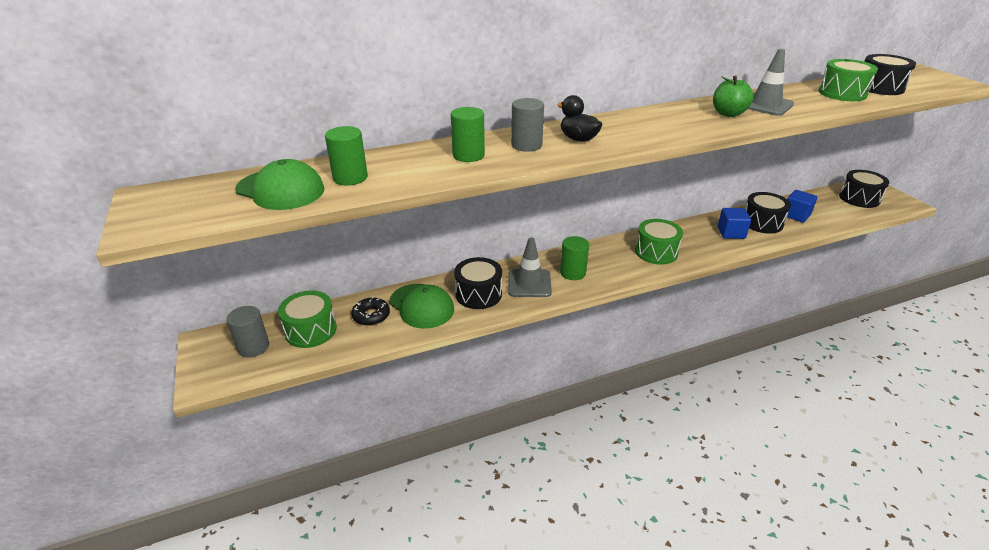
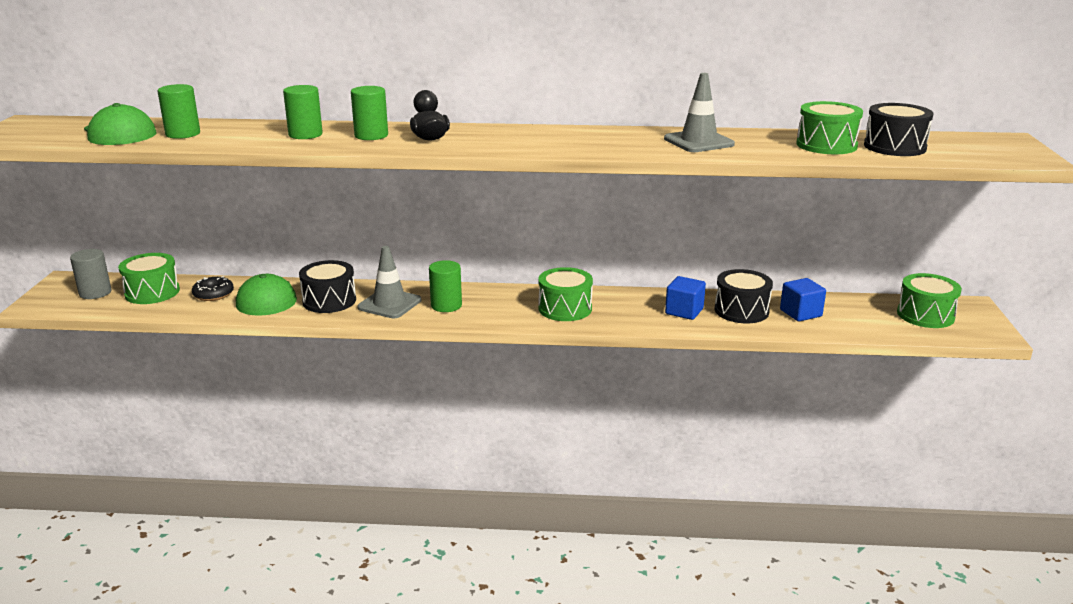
camera: 25 degrees right, 10 degrees down
(526, 145) = (371, 135): grey cylinder -> green cylinder
(728, 114) = (635, 142): green apple -> none
(859, 198) = (925, 315): black drum -> green drum

